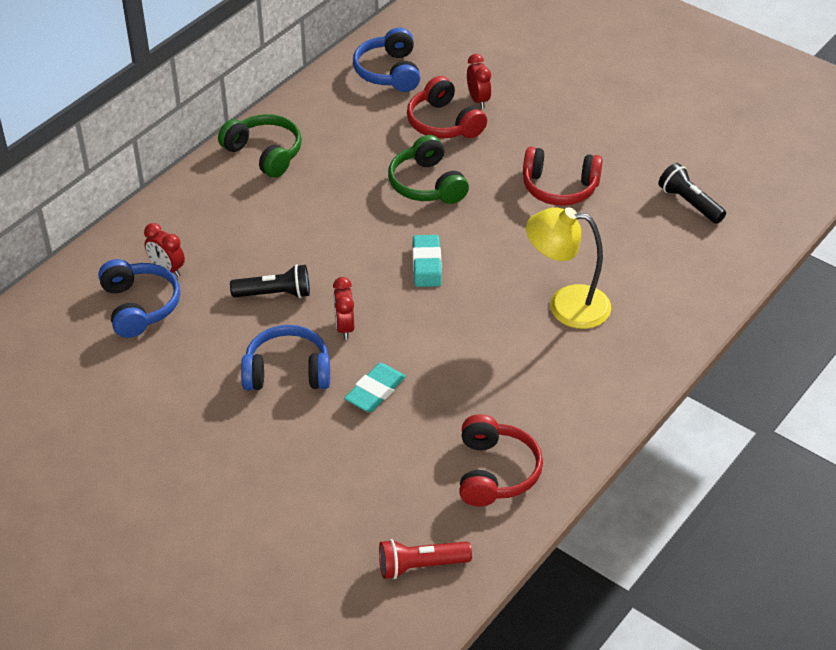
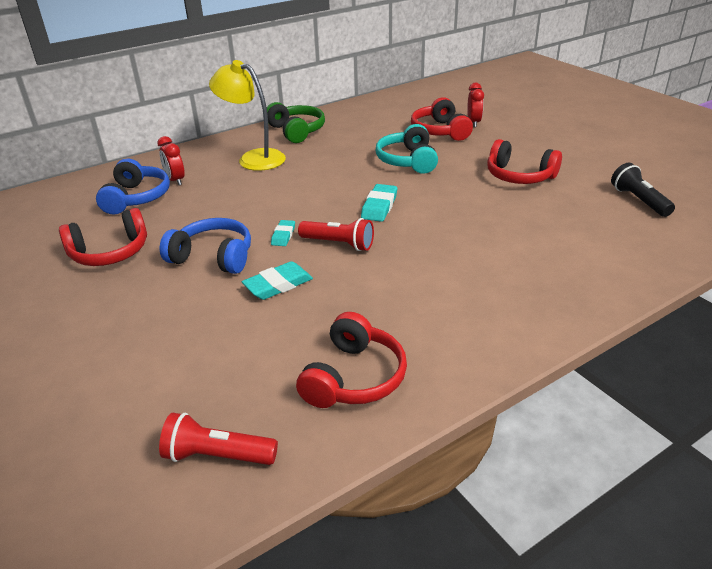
camera: 20 degrees right, 10 degrees down
(170, 390) = (110, 252): none -> red headphones
(275, 294) = (243, 206): black flashlight -> none
(344, 327) = (283, 235): red clock -> turquoise eraser
(389, 72) = (413, 103): blue headphones -> none
(409, 326) = (339, 244): none -> red flashlight
(427, 184) = (408, 161): green headphones -> turquoise headphones
(566, 305) = (493, 252): yellow lamp -> yellow lamp (253, 158)

